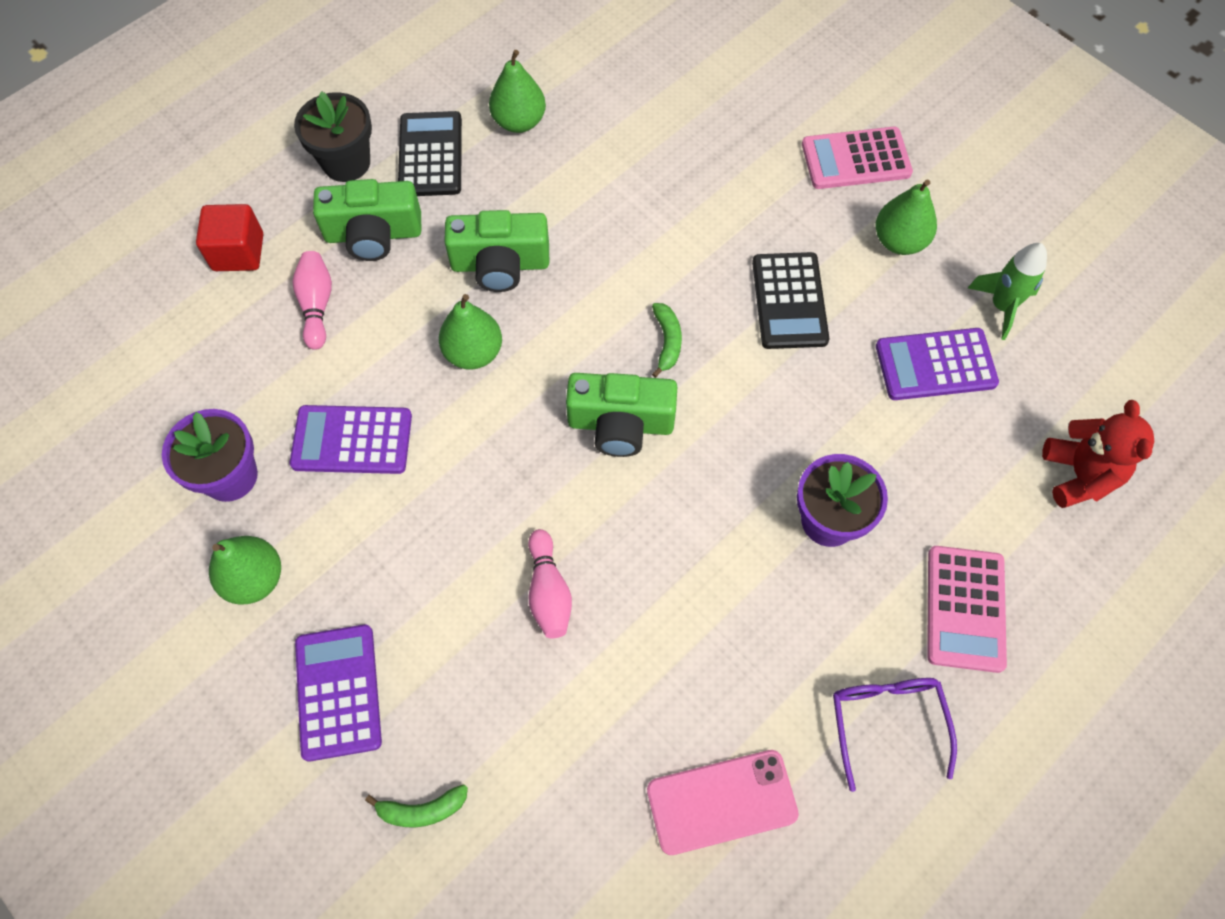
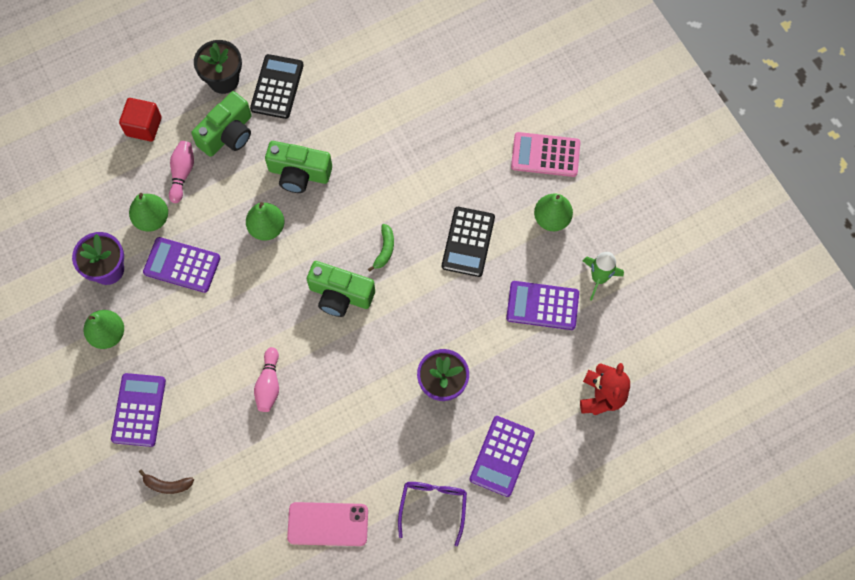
camera: 15 degrees right, 5 degrees up
(373, 234) = (228, 134): green camera -> green camera turned 60 degrees counterclockwise
(422, 810) = (167, 485): green banana -> brown banana
(519, 122) = (339, 76): green pear -> green pear (152, 219)
(965, 608) = (502, 456): pink calculator -> purple calculator

